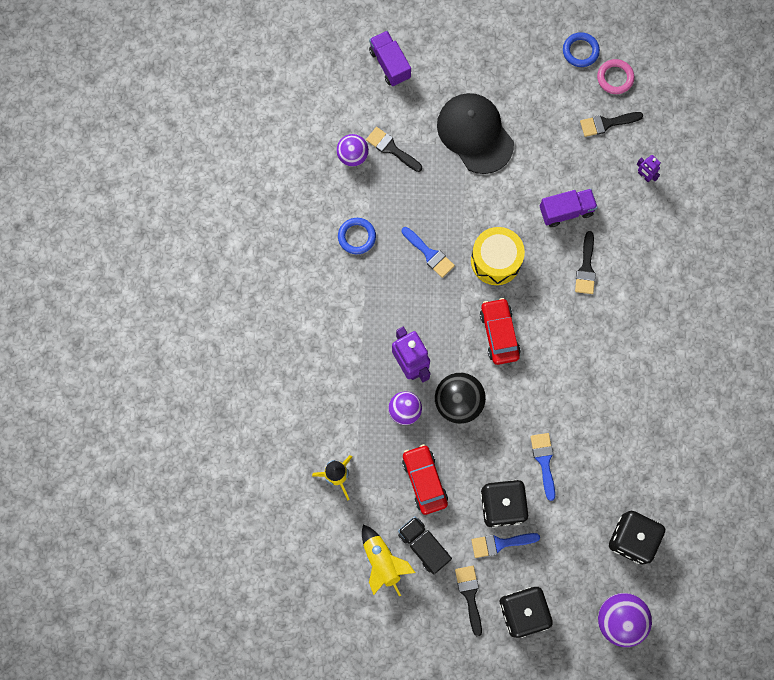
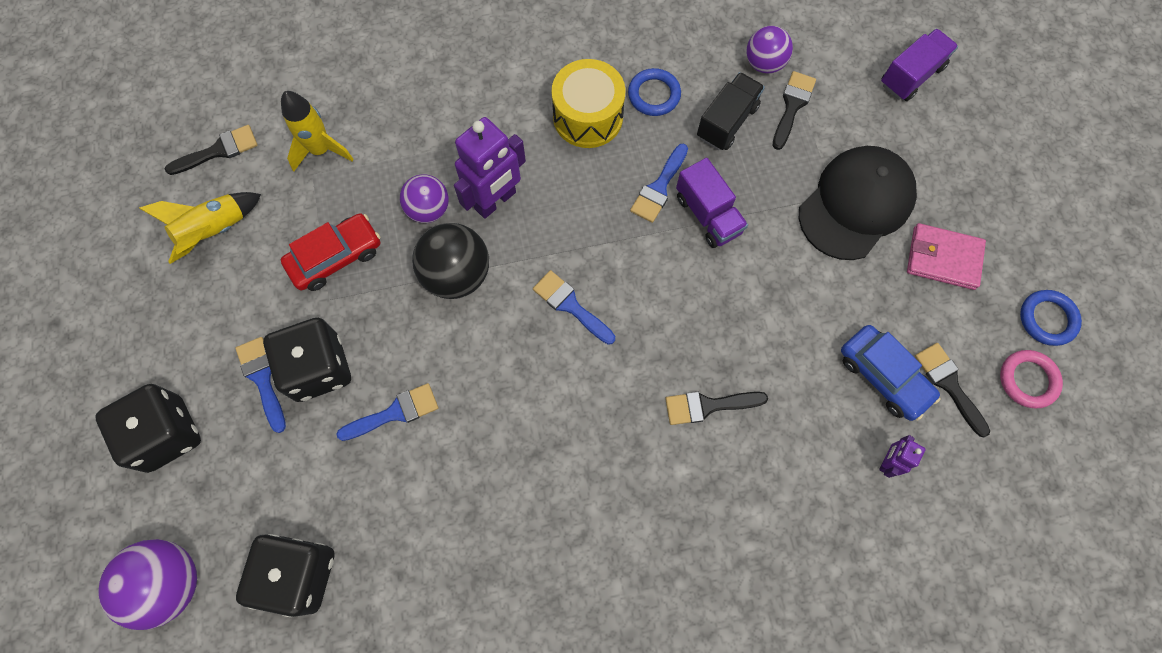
camera: 75 degrees right, 5 degrees down
(424, 546) = (244, 278): black truck -> black truck (727, 122)
(470, 595) = (182, 354): black brush -> black brush (218, 151)
(495, 261) = (677, 275): yellow drum -> yellow drum (588, 117)
(499, 333) = (570, 305): red car -> blue brush
(525, 95) = (943, 258): none -> pink wallet
(566, 211) = (786, 356): purple truck -> purple truck (708, 215)
(592, 159) = (883, 376): none -> blue car

